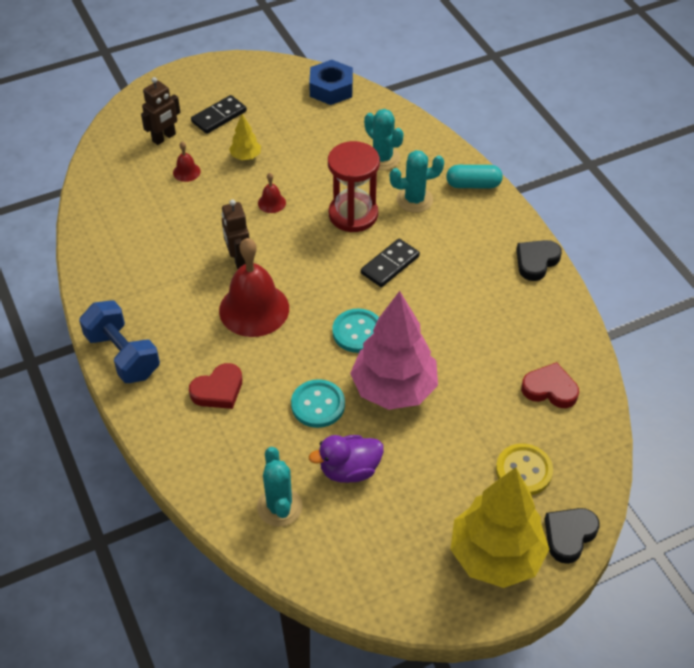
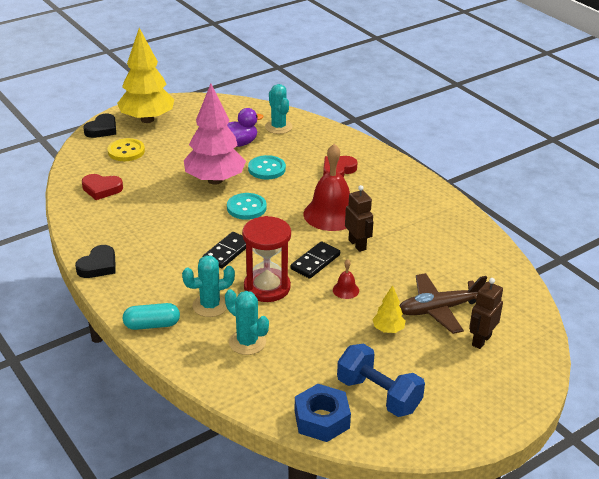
camera: 170 degrees right, 15 degrees down
(123, 355) = (414, 182): blue dumbbell -> blue dumbbell (378, 395)
(186, 172) = (439, 309): red bell -> brown plane
(219, 116) = (436, 370): black domino -> black domino (315, 262)

